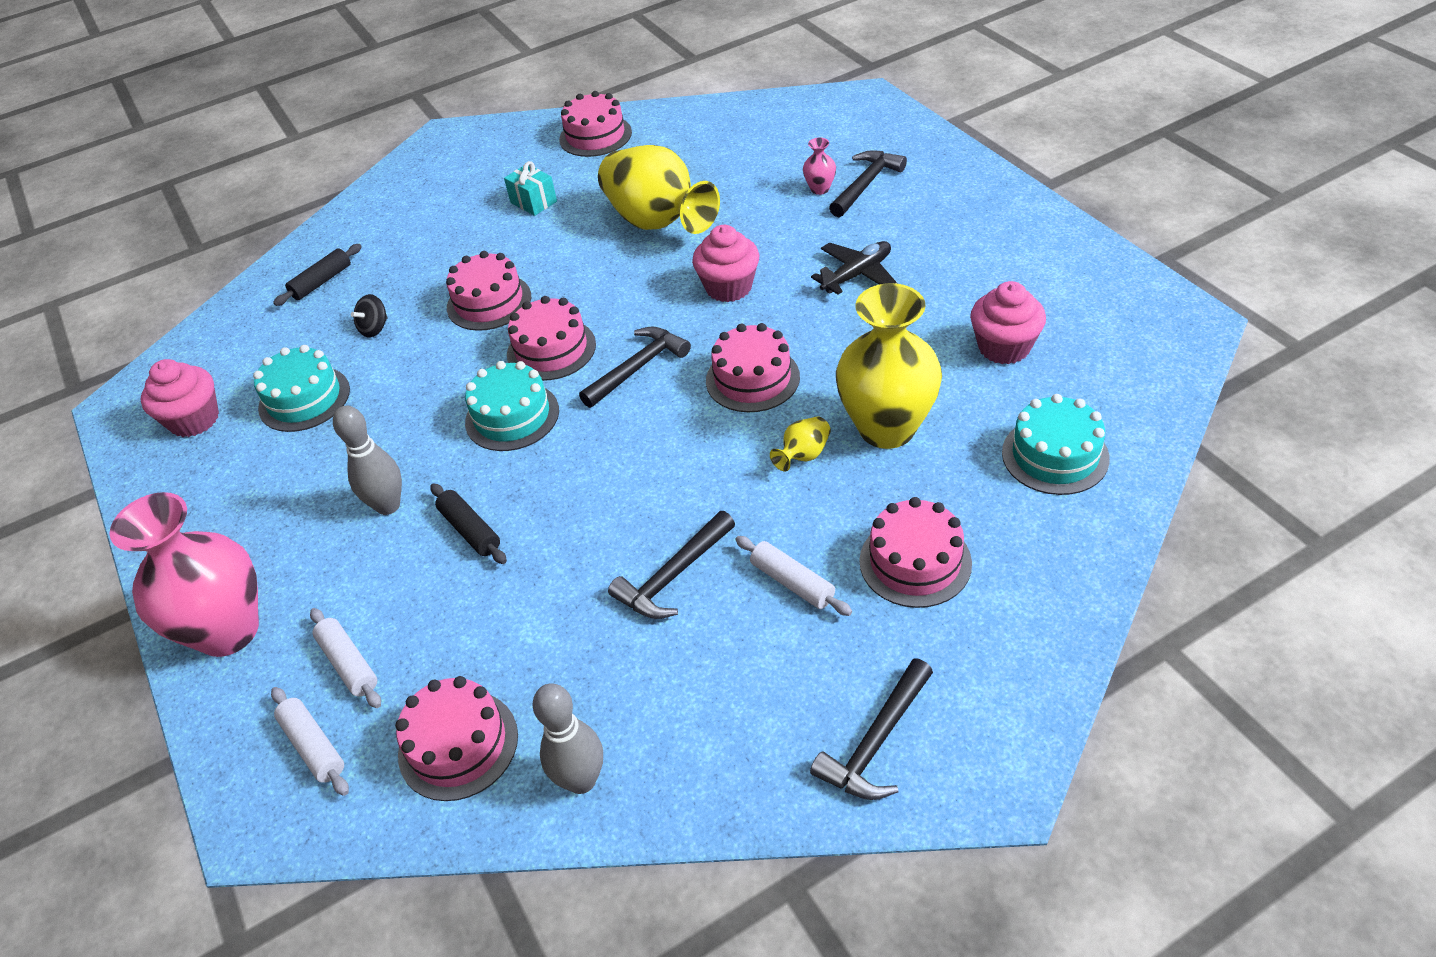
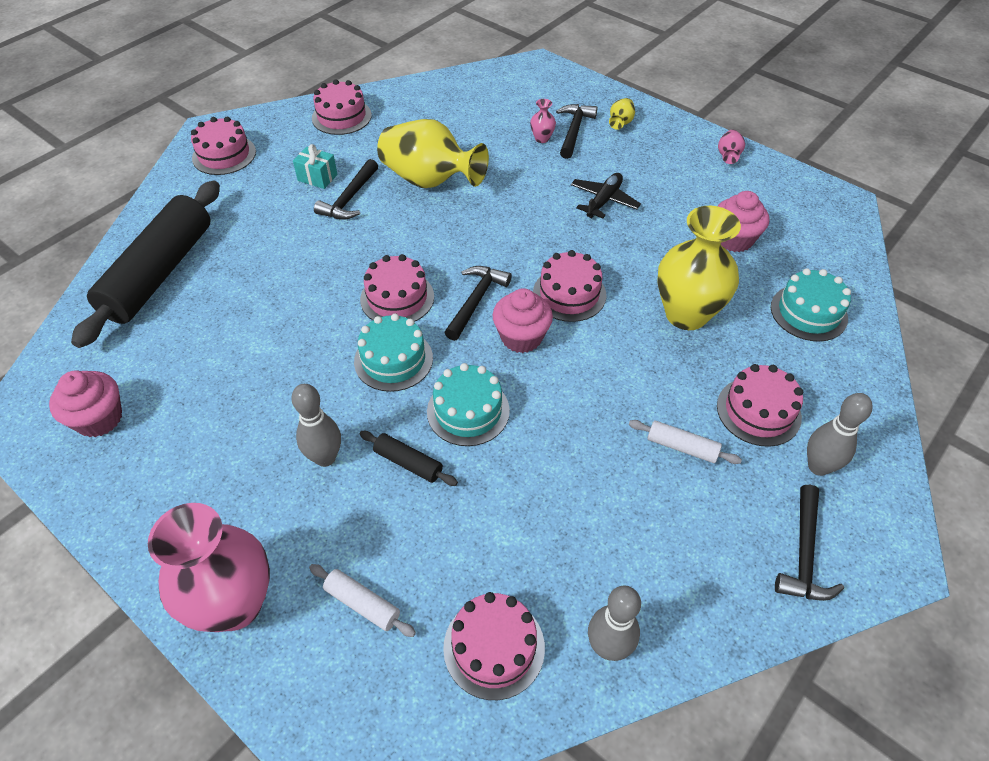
camera: 25 degrees left, 5 degrees up
(304, 399) = (198, 379): turquoise cake -> turquoise cake (468, 411)
(313, 746) = (369, 685): white rolling pin -> none
(322, 282) = (160, 273): black rolling pin -> black rolling pin, size x2.47
(375, 328) = (232, 306): black spinning top -> none
(489, 302) = (323, 267): pink cake -> pink cake (224, 155)
(673, 576) = (592, 463): black hammer -> black hammer (349, 198)
(729, 287) = (513, 225): pink cupcake -> pink cupcake (521, 337)
(803, 455) = (638, 346): yellow vase -> yellow vase (620, 123)
(956, 645) = (818, 466): none -> grey bowling pin
(1057, 240) = (728, 156): none -> pink vase

